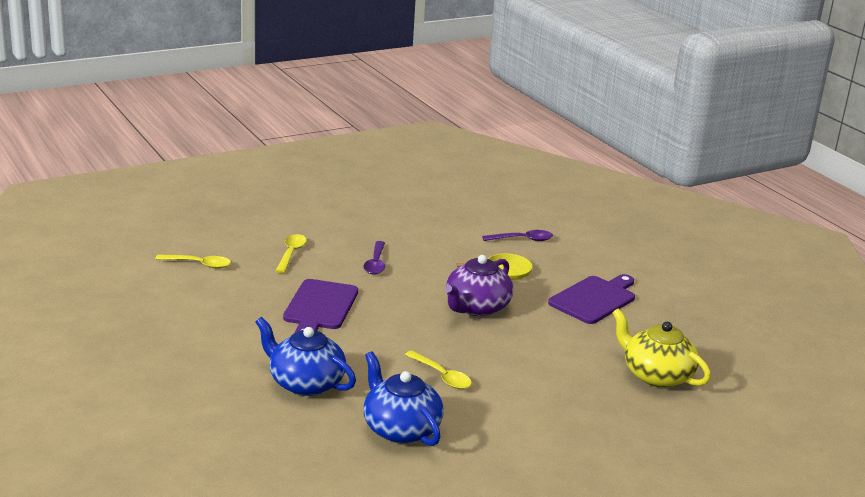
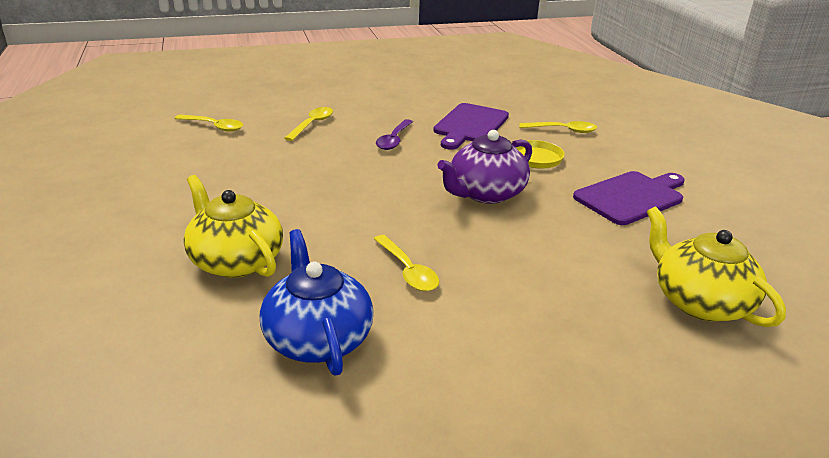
camera: 15 degrees right, 5 degrees up
(305, 383) = (236, 261): blue teapot -> yellow teapot
(320, 307) = (308, 177): purple cutting board -> purple cutting board (470, 125)
(522, 240) = (563, 130): purple spoon -> yellow spoon

